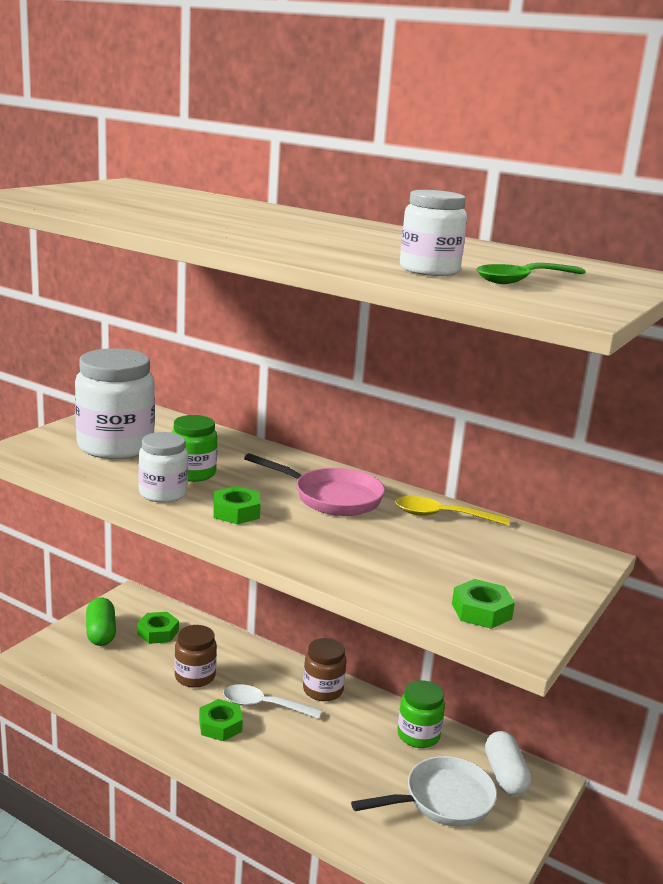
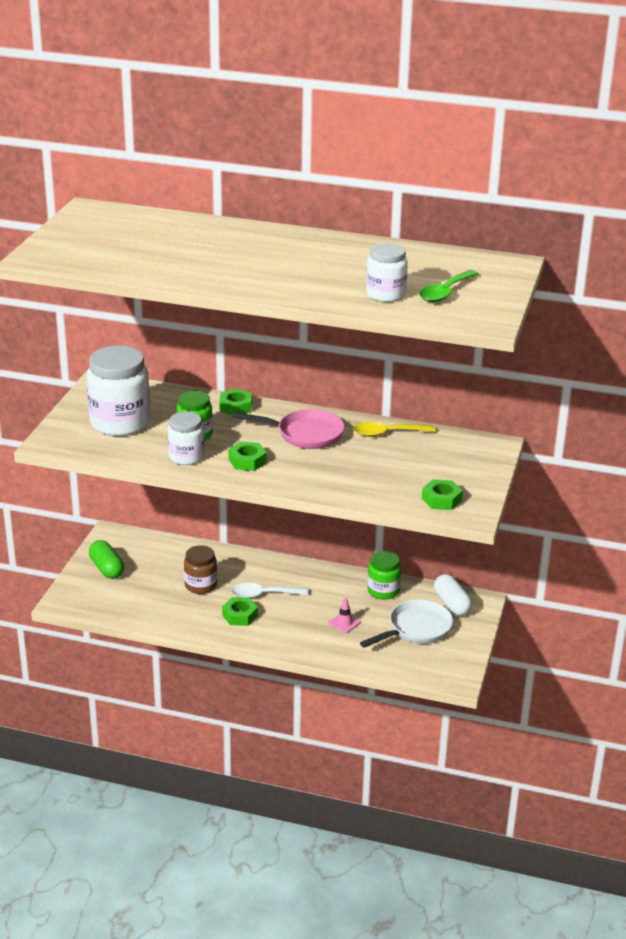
camera: 15 degrees left, 10 degrees up
(158, 632) = (151, 558): green nut -> green nut (235, 407)
(323, 690) = (301, 574): brown jar -> none
(349, 767) = (344, 623): none -> pink traffic cone

